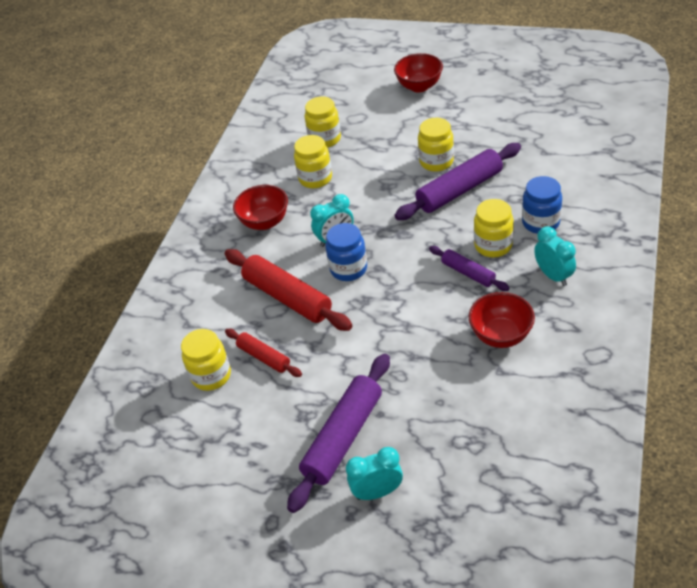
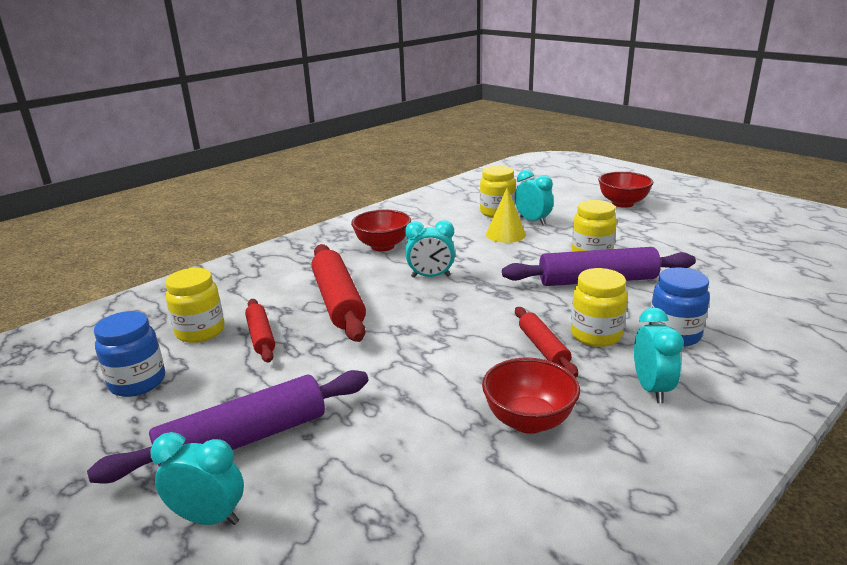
camera: 25 degrees right, 20 degrees down
(315, 178) = (460, 233): yellow jar -> none
(348, 269) = (419, 301): blue jar -> blue jar (137, 382)
(354, 165) = (505, 234): none -> yellow cone
(363, 139) = (532, 221): none -> turquoise clock
(468, 273) = (543, 348): purple rolling pin -> red rolling pin

